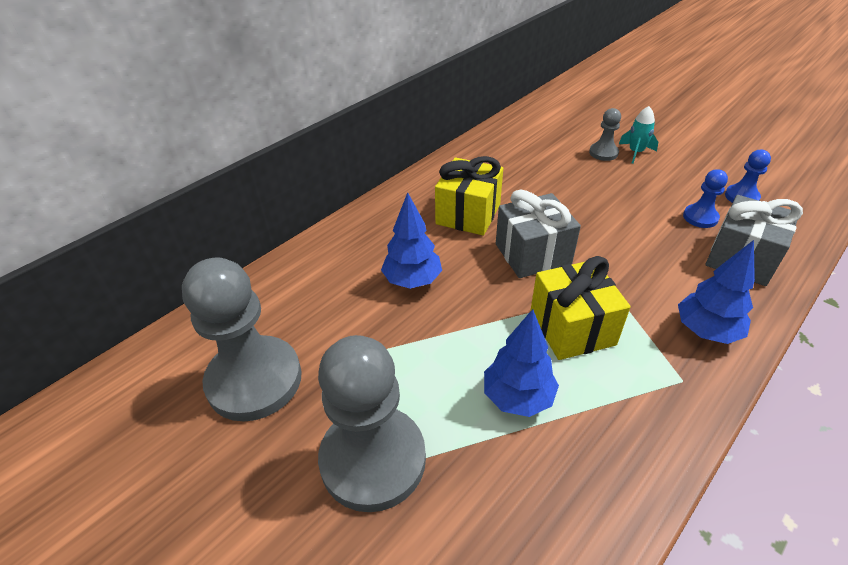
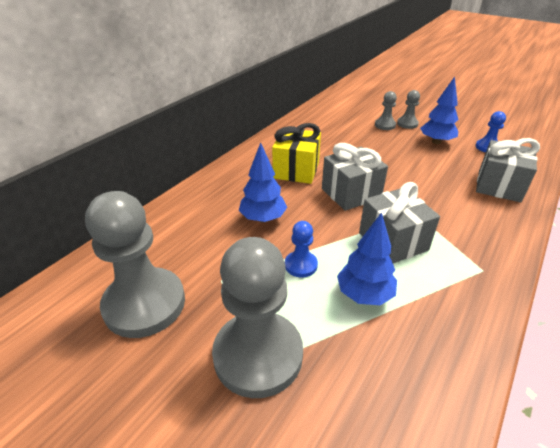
camera: 10 degrees left, 5 degrees down
(572, 328) = (393, 241): yellow gift -> grey gift
(635, 152) = (407, 124): turquoise rocket -> grey pawn
(700, 217) = (463, 162): blue pawn -> blue pawn (301, 265)
(706, 331) = (489, 235): blue tree -> blue tree (436, 142)

